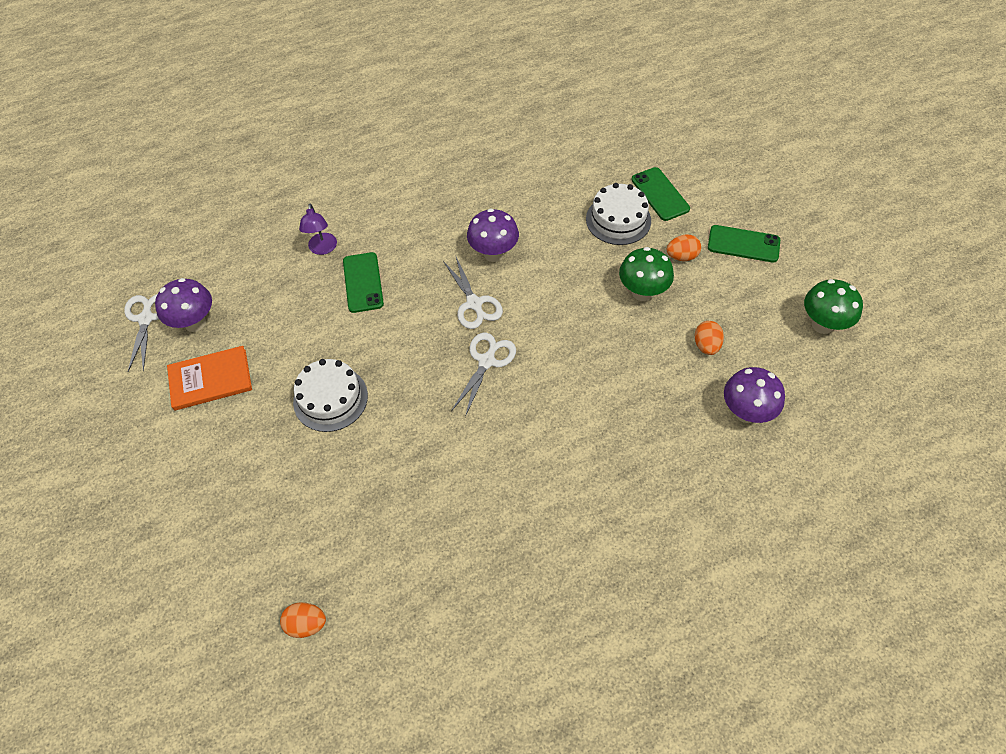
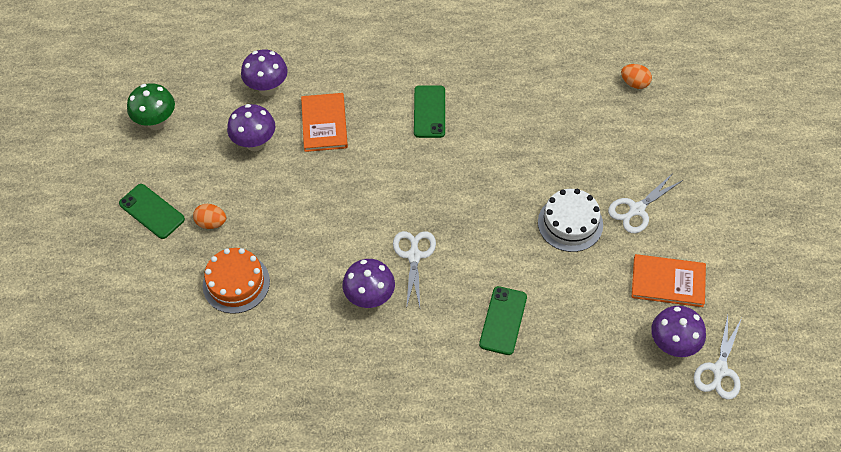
camera: 155 degrees left, 0 degrees up
(322, 249) = (528, 376): purple lamp -> none
(486, 361) = (431, 201): white scissors -> white scissors (637, 209)
(618, 220) = (236, 283): white cake -> orange cake
(642, 292) = (269, 205): green mushroom -> none
(652, 398) = (324, 124): none -> orange book
(660, 194) = (178, 293): green phone -> green phone (429, 112)
(706, 345) = (255, 143): orange egg -> purple mushroom

